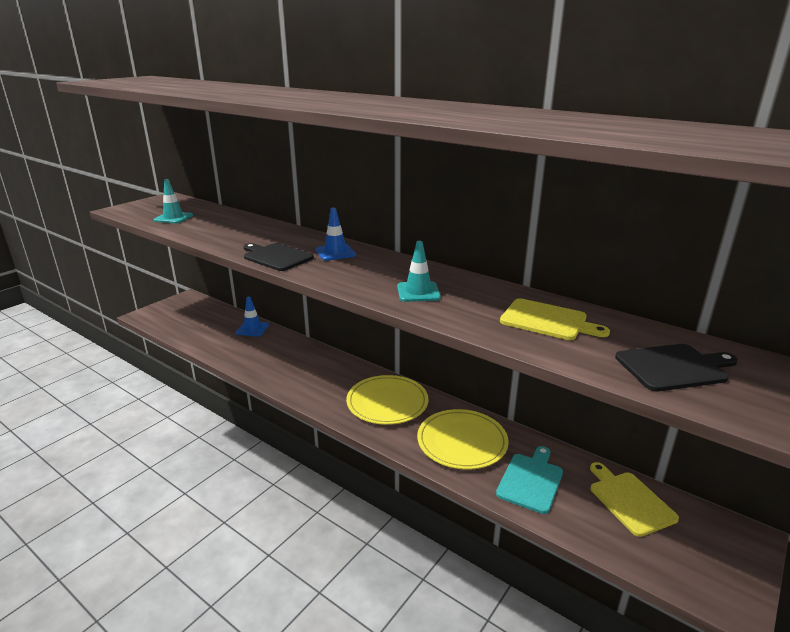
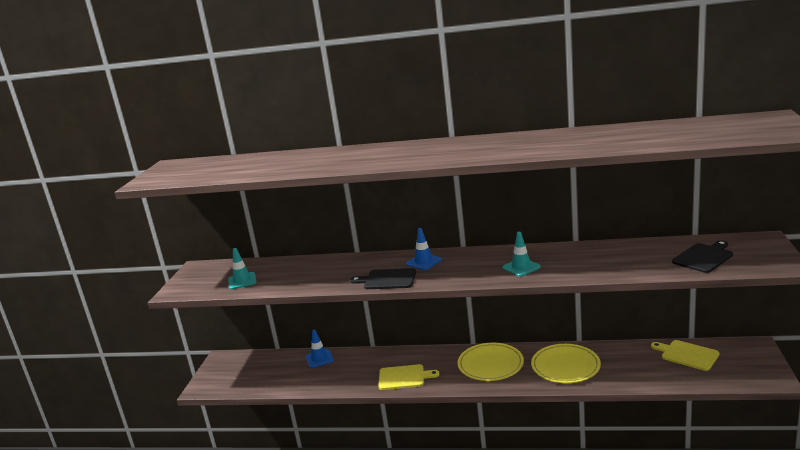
camera: 25 degrees left, 5 degrees down
(531, 480) = (627, 369): turquoise cutting board -> none
(547, 320) = (615, 257): yellow cutting board -> yellow cutting board (404, 377)

